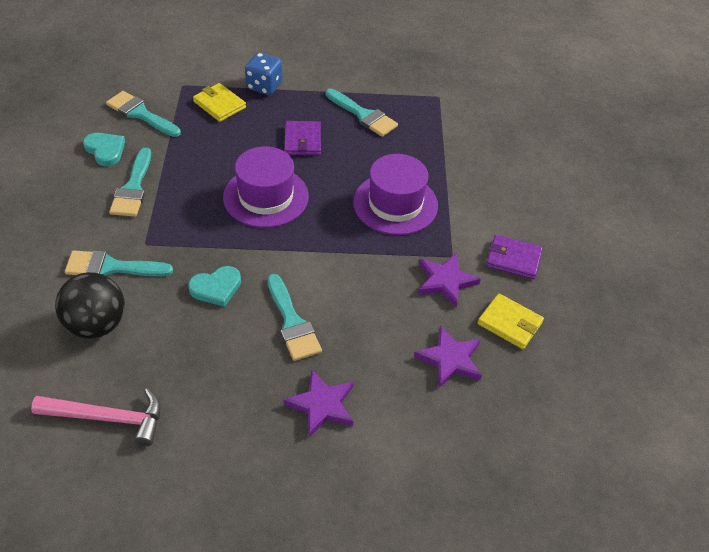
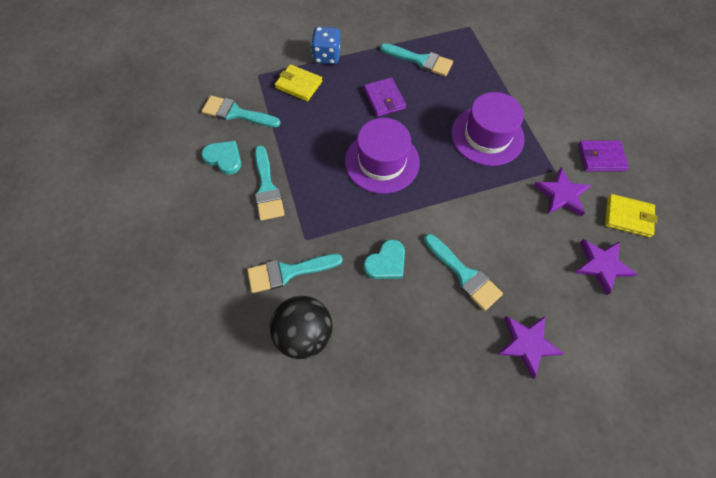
camera: 15 degrees left, 15 degrees up
(108, 418) = (361, 422): pink hammer -> none

